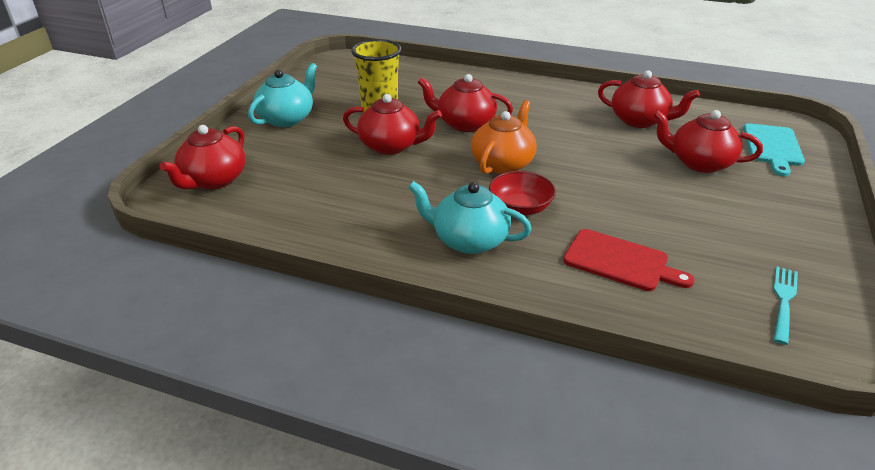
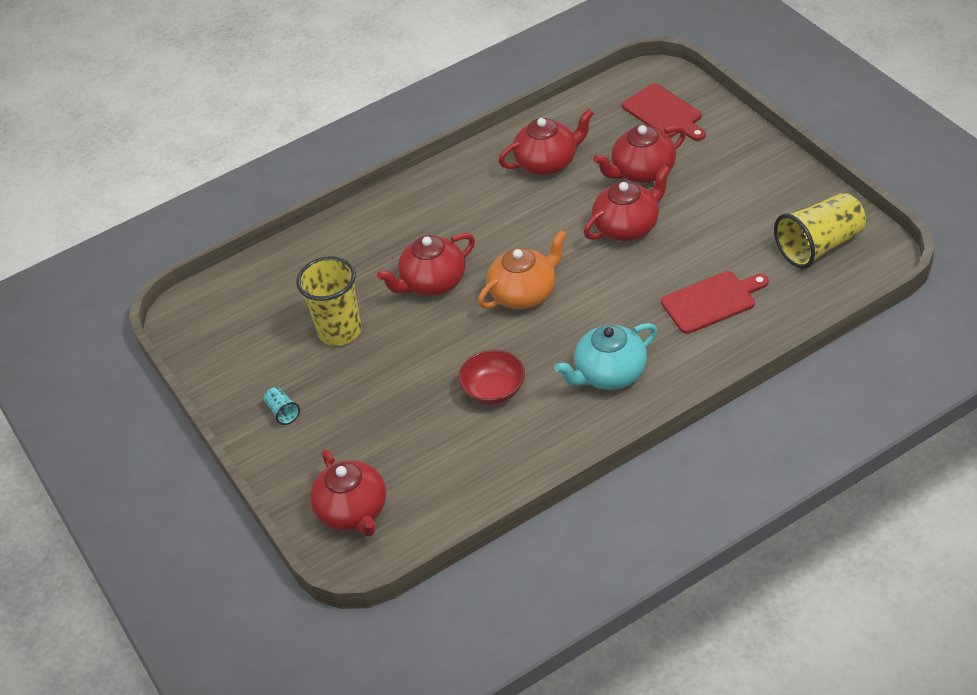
camera: 45 degrees left, 10 degrees up
(287, 118) = (283, 412): turquoise teapot -> turquoise cup
(391, 146) = (420, 355): red teapot -> red teapot (628, 227)
(503, 163) = (524, 293): orange teapot -> orange teapot turned 75 degrees clockwise
(520, 208) = (597, 319): red bowl -> red bowl (494, 390)
(773, 147) = (664, 113): turquoise cutting board -> red cutting board
(783, 301) = (820, 246): turquoise fork -> yellow cup

